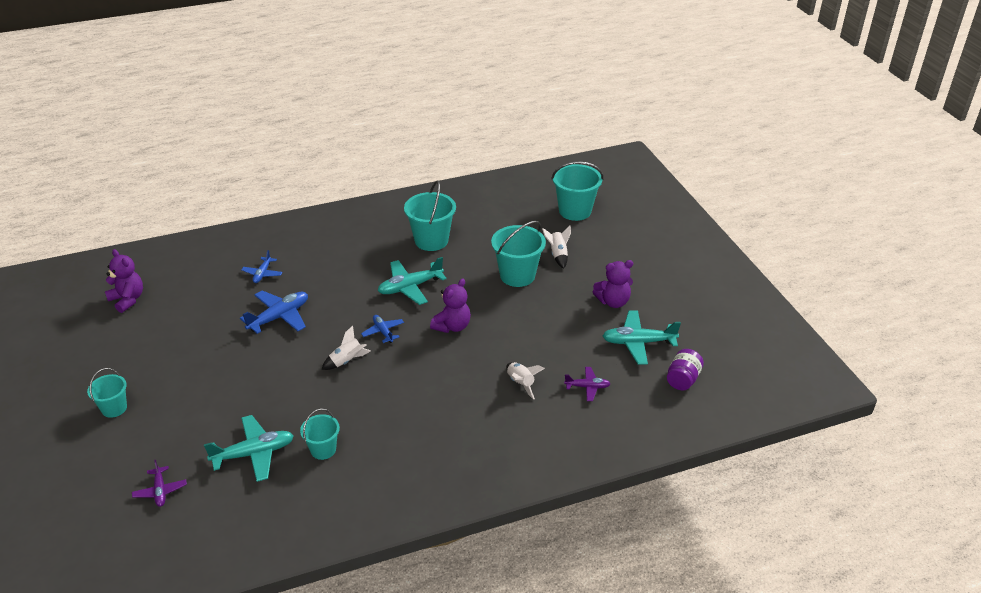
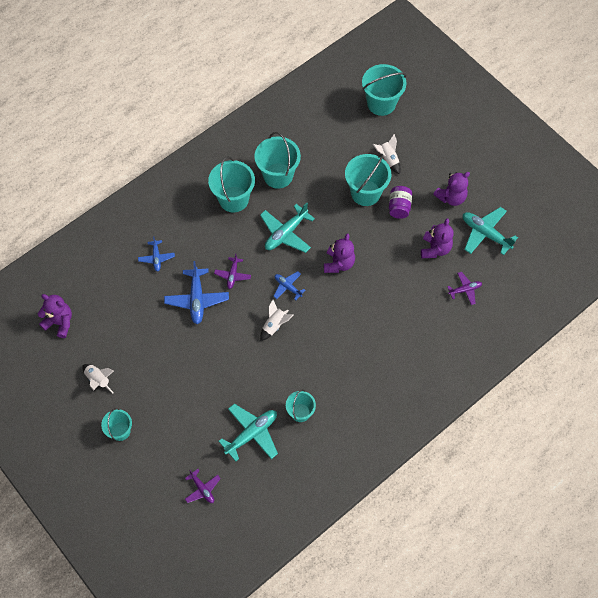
camera: 20 degrees left, 25 degrees up
(279, 317) = (197, 299): blue plane -> blue plane turned 150 degrees clockwise
(331, 307) = (233, 275): none -> purple plane
(373, 248) = (233, 199): none -> turquoise bucket
(520, 383) = (415, 303): white rocket -> white rocket (98, 380)
(571, 341) = (435, 249): none -> purple teddy bear
(638, 342) = (485, 234): turquoise plane -> turquoise plane turned 60 degrees clockwise
(682, 379) = (530, 259): purple jar -> purple jar (399, 207)

